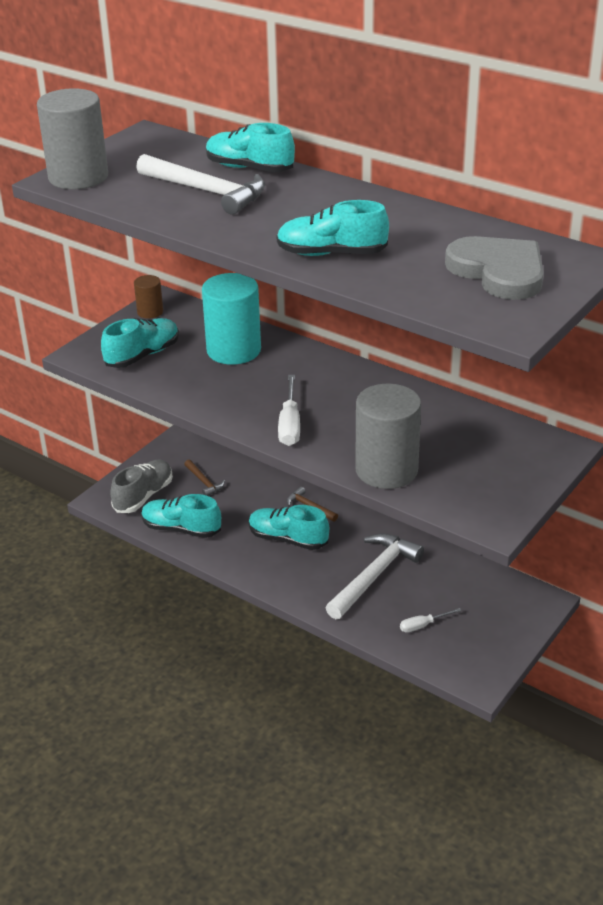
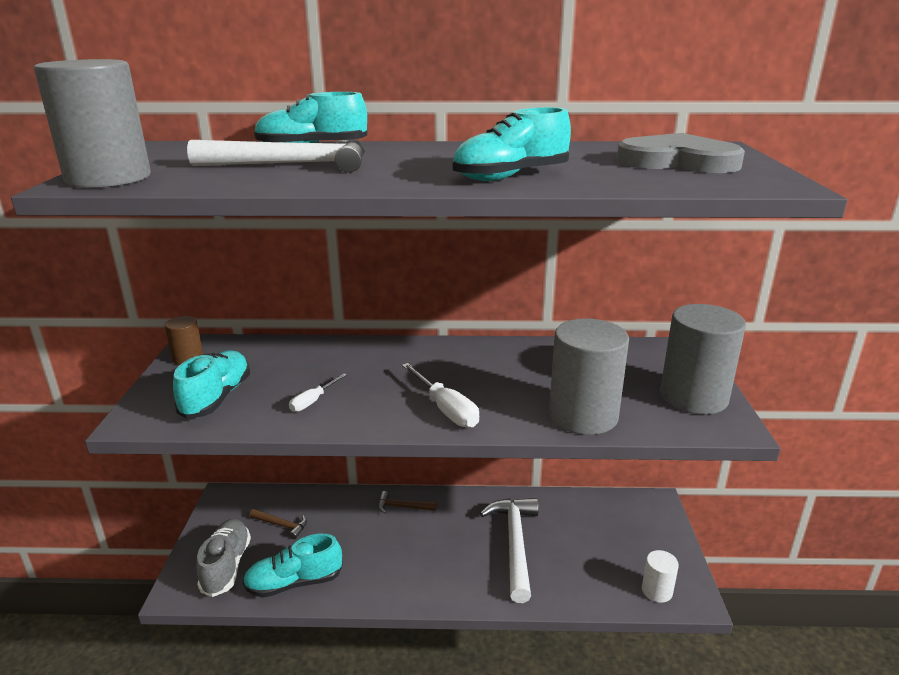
camera: 35 degrees left, 10 degrees down
(233, 350) = (314, 364): turquoise cylinder -> none
(288, 539) = (409, 545): turquoise shoe -> none
(423, 625) = (598, 570): white screwdriver -> white screwdriver (313, 401)
(455, 662) = (657, 591): none -> white cylinder
(500, 491) = (693, 397): none -> grey cylinder

